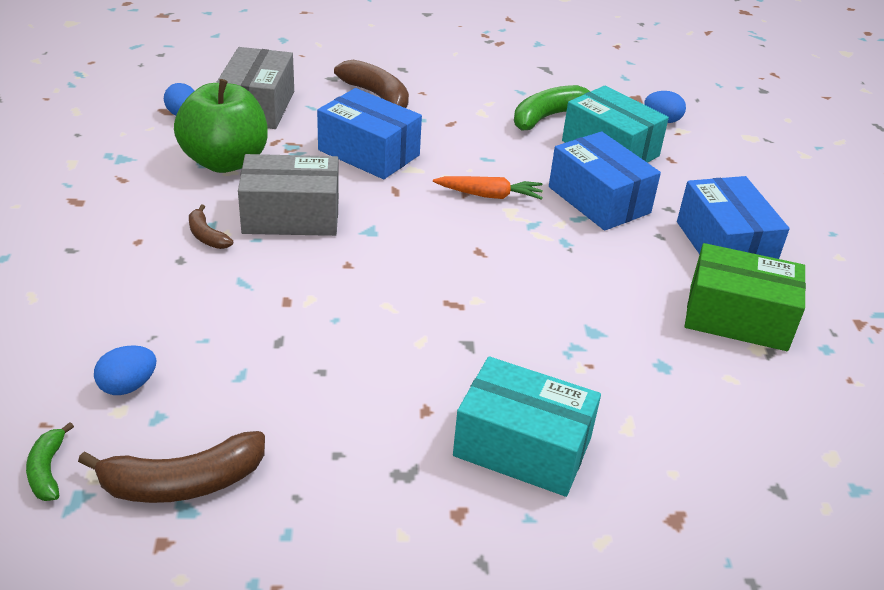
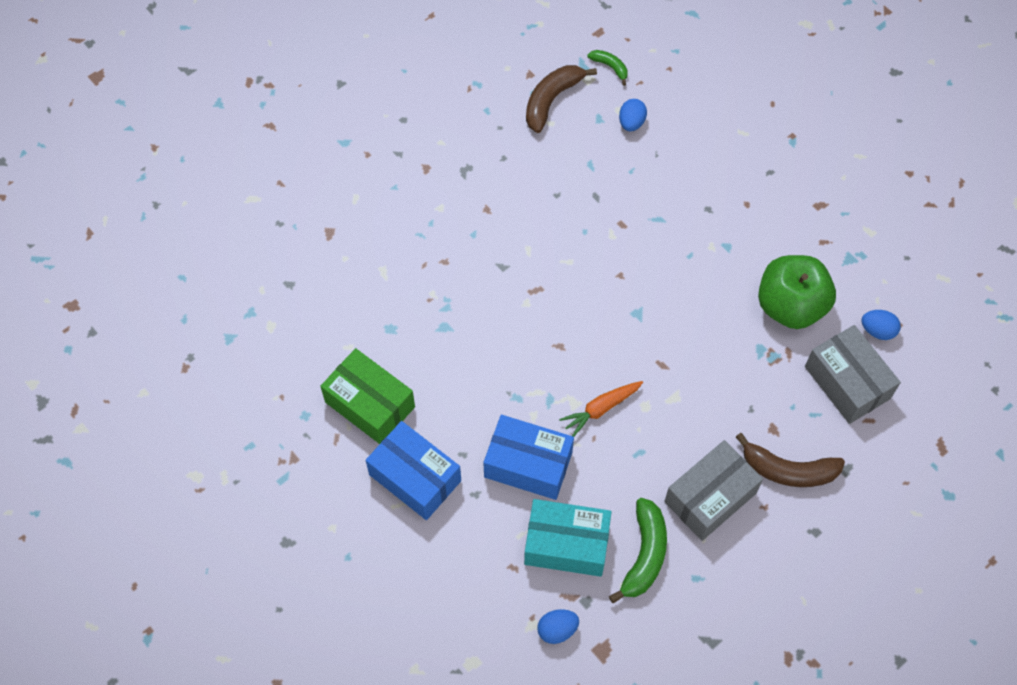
camera: 145 degrees right, 25 degrees up
(206, 236) = (718, 236): brown banana -> none
(291, 216) = (694, 289): grey box -> grey box (710, 497)
(369, 153) = (719, 392): blue box -> none
(522, 447) = (425, 221): turquoise box -> none
(737, 317) = (370, 404): green box -> green box turned 60 degrees clockwise

